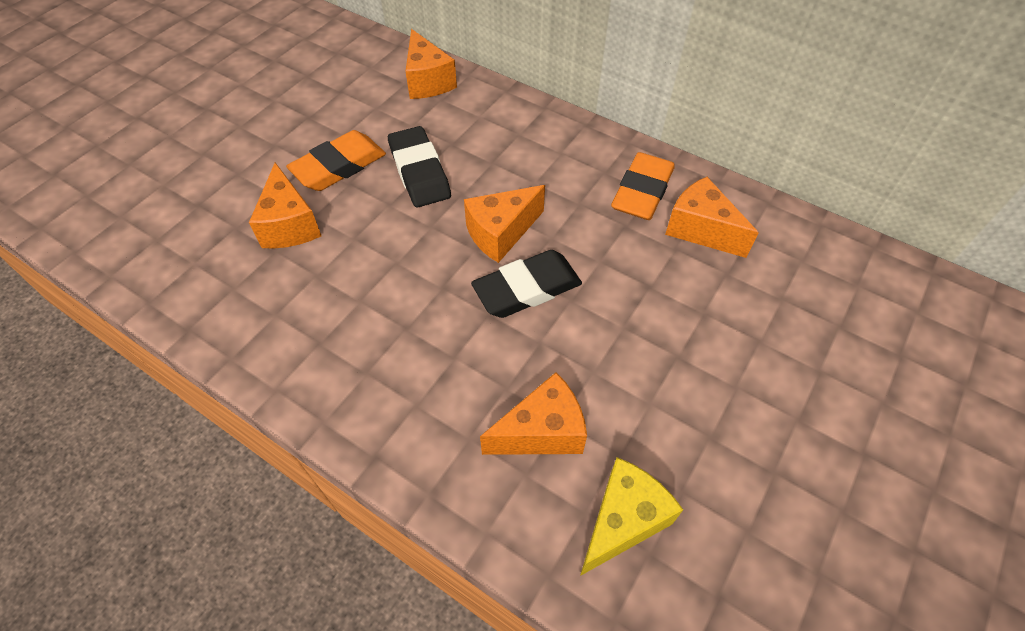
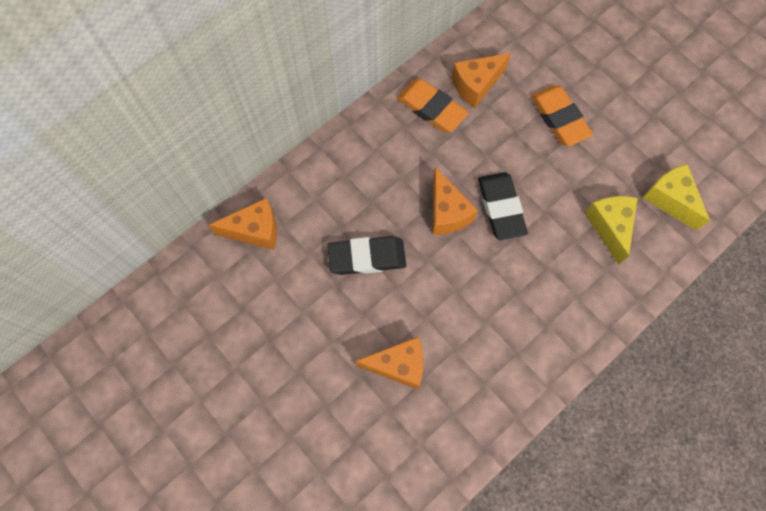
camera: 75 degrees left, 15 degrees up
(339, 166) = (342, 319): orange eraser -> orange eraser (559, 118)
(542, 432) = (609, 227): orange cheese -> yellow cheese

